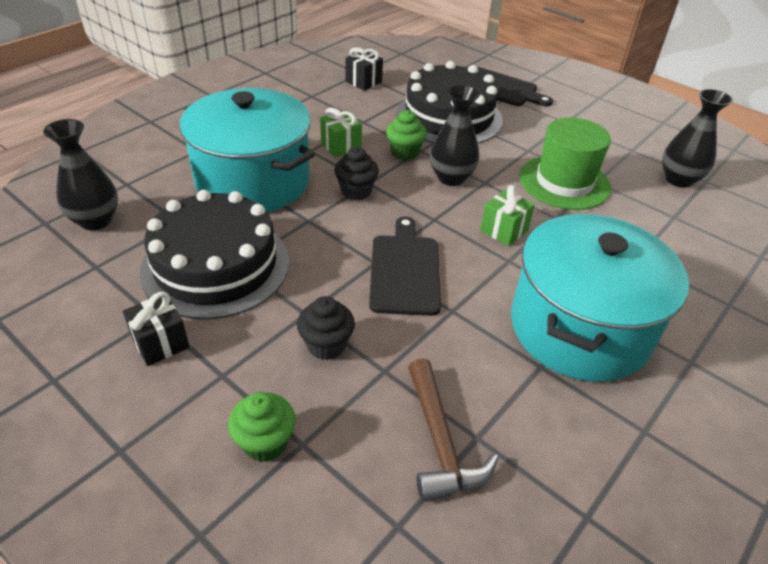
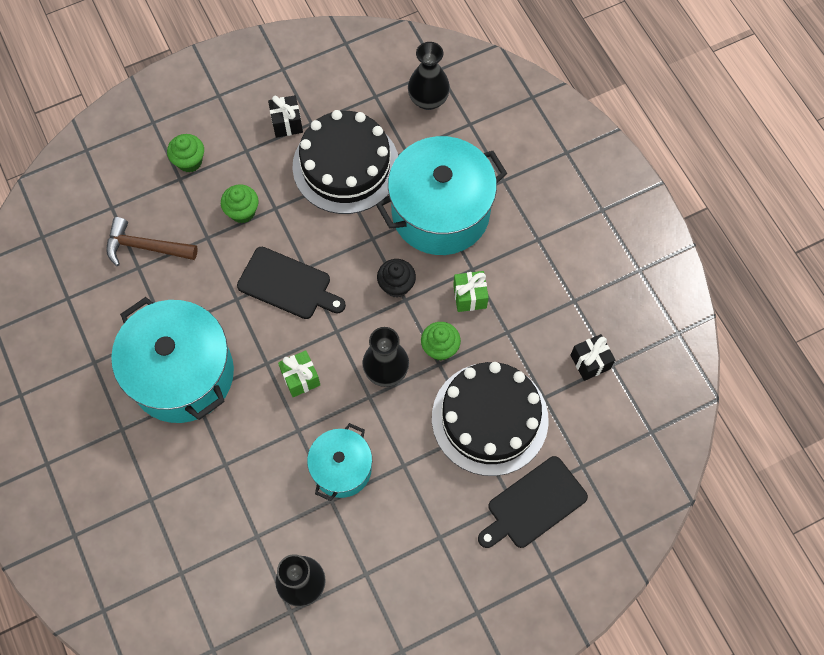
camera: 115 degrees right, 25 degrees up
(326, 345) = (242, 212): black cupcake -> green cupcake
(564, 182) = (341, 468): green hat -> turquoise pot

